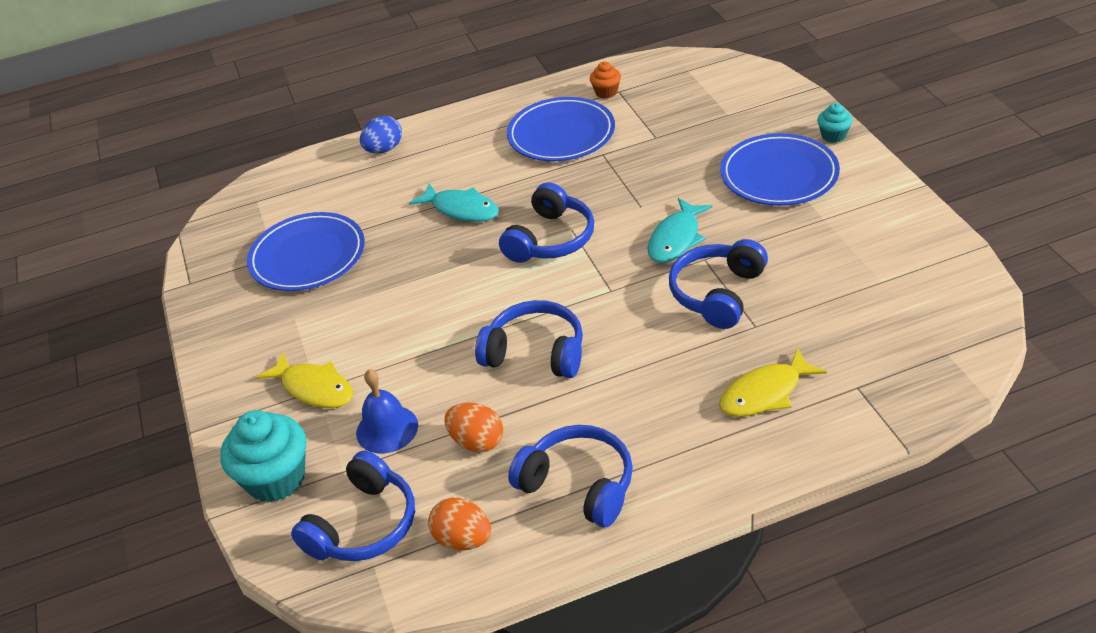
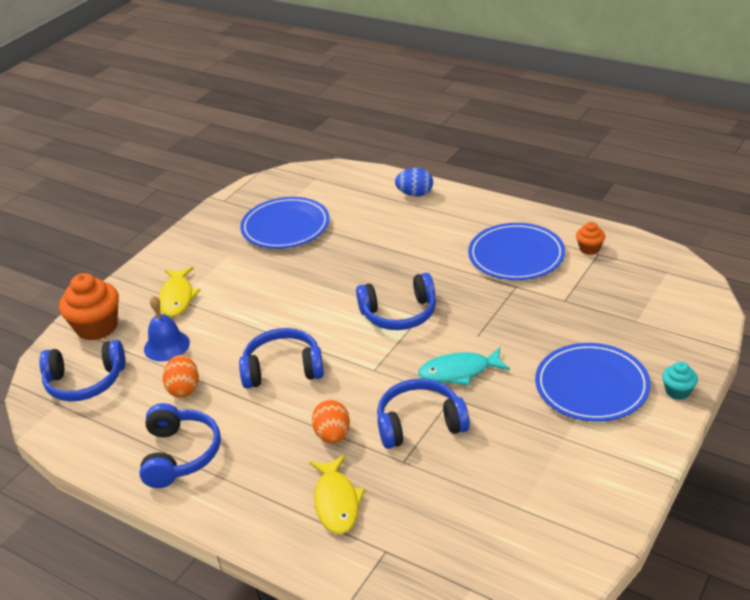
camera: 50 degrees right, 5 degrees down
(276, 479) = (97, 327): turquoise cupcake -> orange cupcake
(461, 209) = (390, 259): turquoise fish -> none
(463, 539) = (101, 429): orange egg -> orange egg (333, 435)
(535, 353) = (283, 369): blue headphones -> blue headphones turned 75 degrees counterclockwise
(765, 393) = (336, 502): yellow fish -> yellow fish turned 120 degrees counterclockwise

